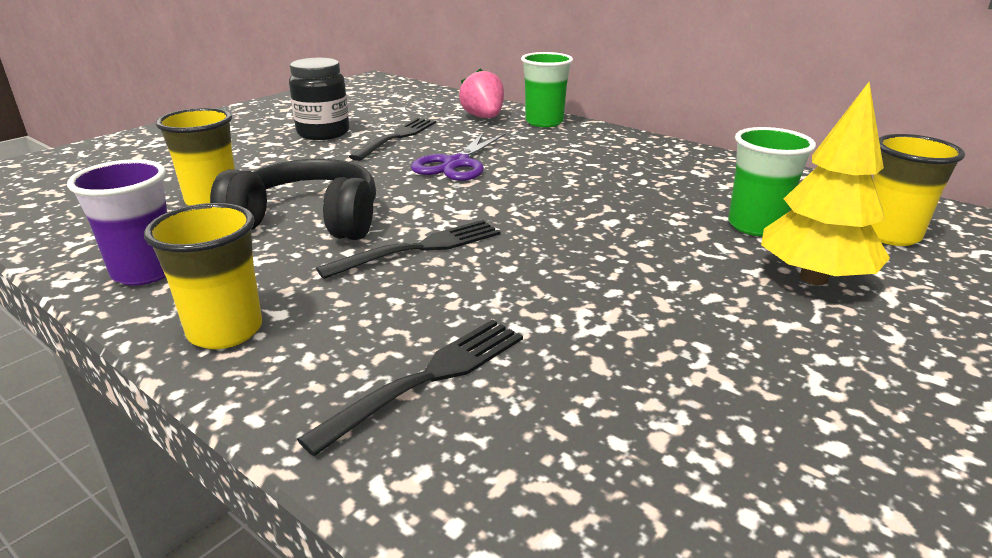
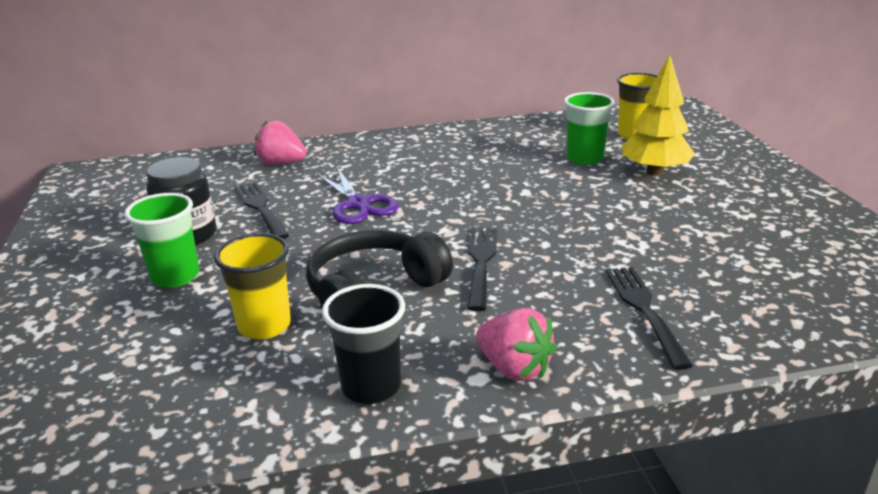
camera: 50 degrees left, 0 degrees up
(145, 272) = (371, 387): purple cup -> black cup
(225, 331) = (514, 368): yellow cup -> pink strawberry
(544, 122) = (332, 148): green cup -> green cup (175, 276)

